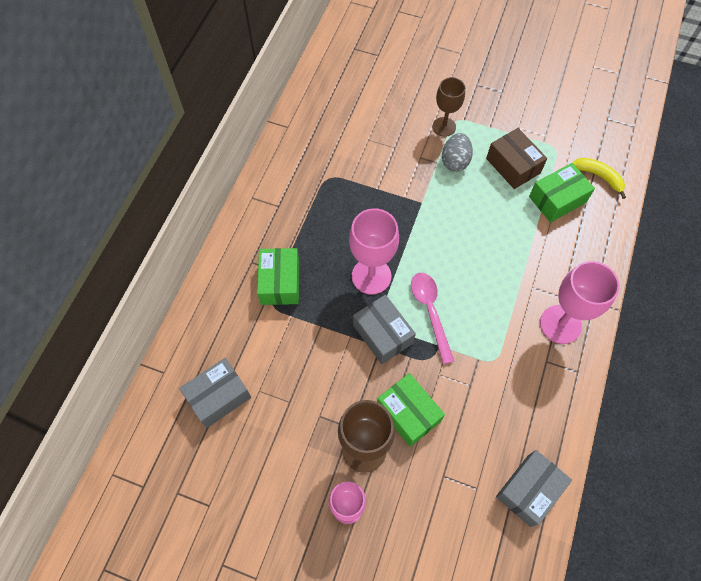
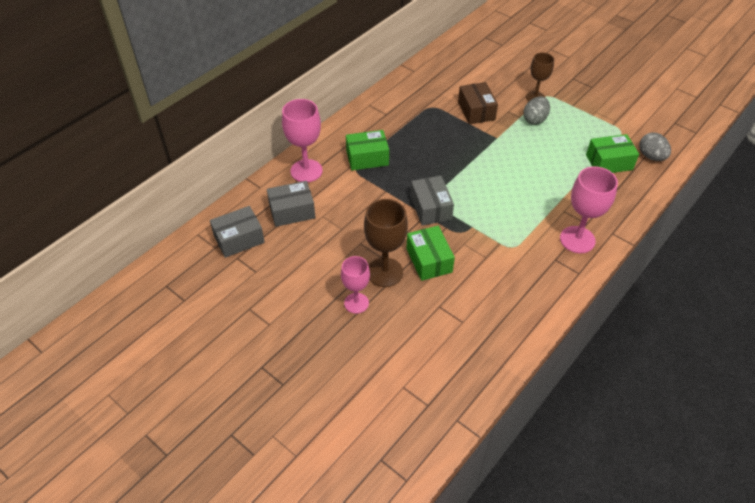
camera: 20 degrees right, 15 degrees down
(280, 282) = (367, 158): green box -> green box turned 60 degrees clockwise
(371, 276) = (437, 171): pink goblet -> pink goblet (306, 171)
(430, 312) = (474, 204): pink spoon -> none
(513, 166) = (581, 133): brown box -> brown box (476, 111)
(529, 490) = (504, 335): grey box -> grey box (239, 239)
(599, 177) = (651, 156): yellow banana -> grey egg

